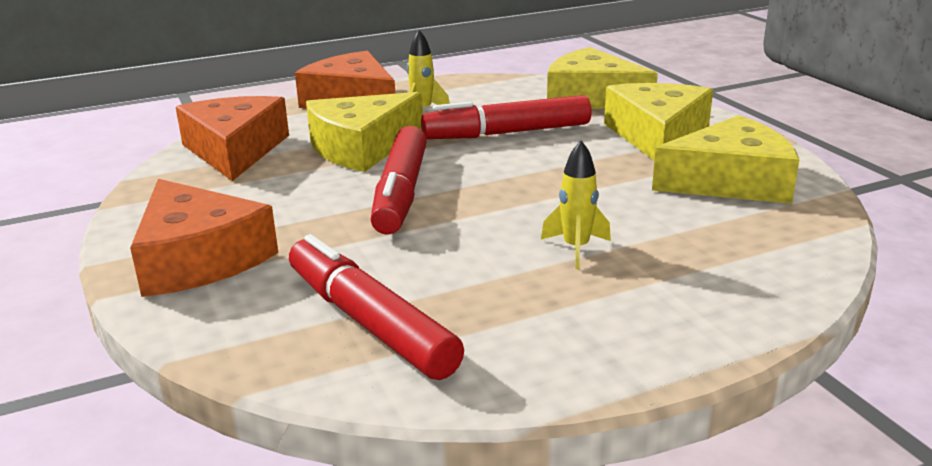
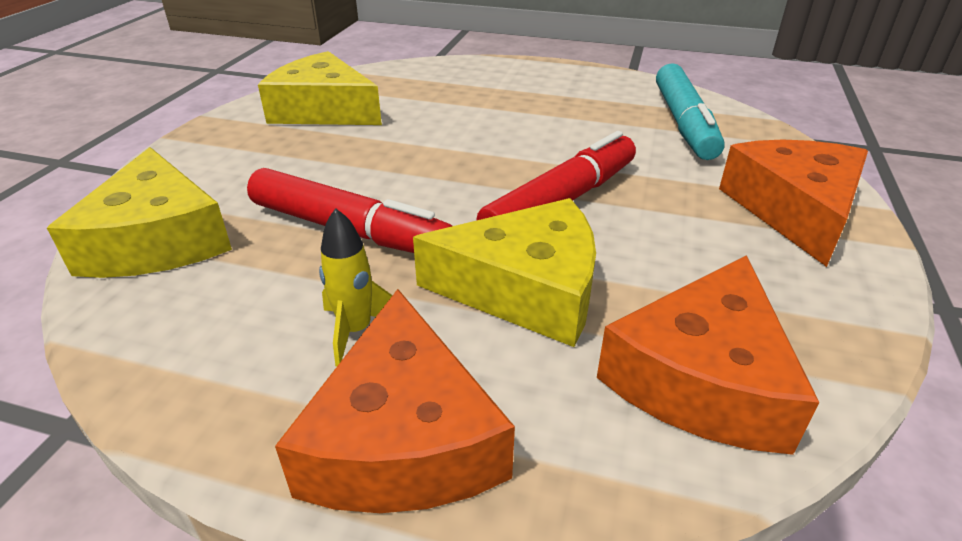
camera: 140 degrees left, 10 degrees up
(369, 322) = (683, 123): red marker -> turquoise marker
(576, 249) = (506, 113): yellow rocket -> none
(657, 136) = (254, 162): yellow cheese -> none

